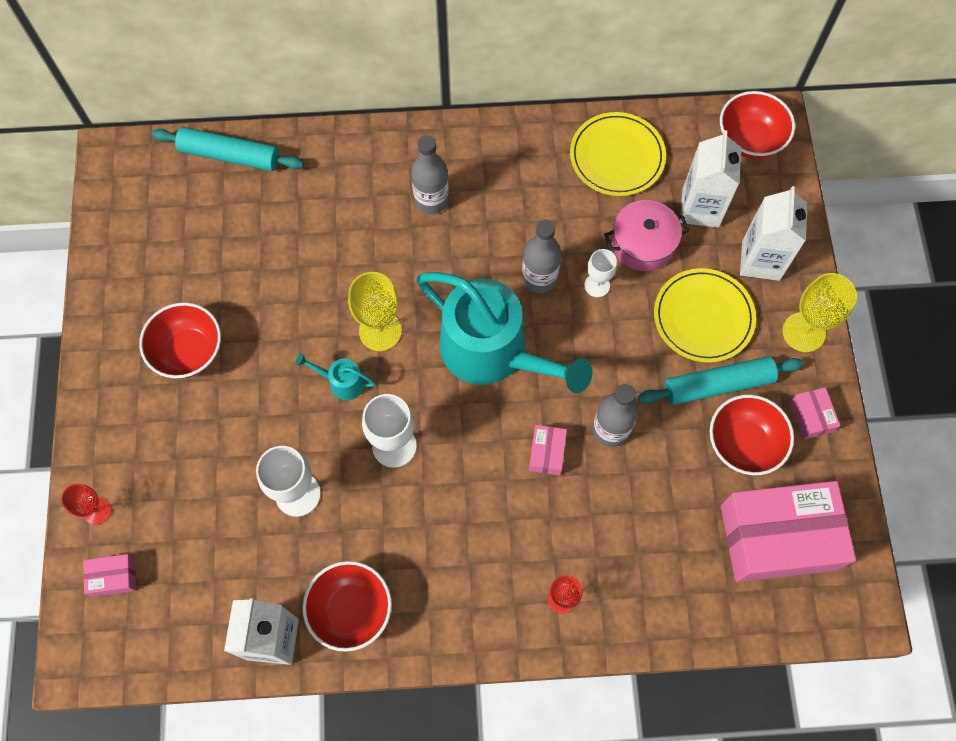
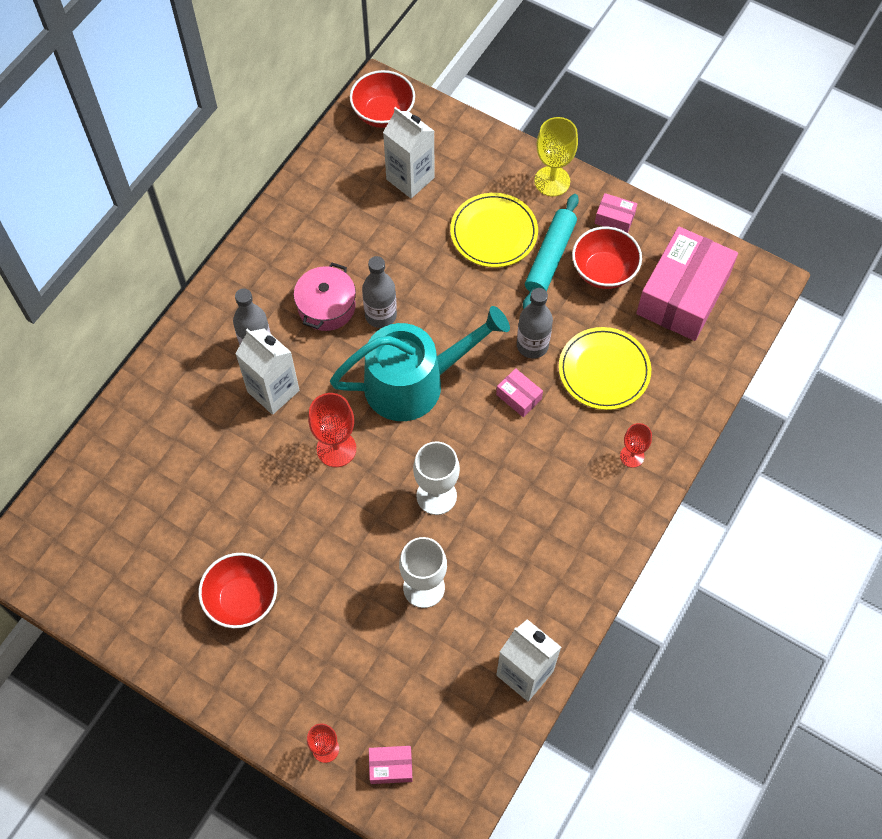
camera: 55 degrees left, 5 degrees down
(113, 577) = (391, 766): pink box -> pink box turned 60 degrees clockwise
(230, 155) = (91, 466): turquoise rolling pin -> none
(342, 382) = (357, 501): turquoise watering can -> none
(351, 610) = (541, 603): red bowl -> none
(380, 331) = (336, 449): yellow goblet -> red goblet
(597, 285) = (416, 282): white goblet -> none
(617, 157) = (325, 202): yellow plate -> yellow plate (604, 370)
(643, 244) = (408, 232): pink pot -> pink pot (326, 306)
(760, 260) = (479, 170): white carton -> white carton (273, 391)

